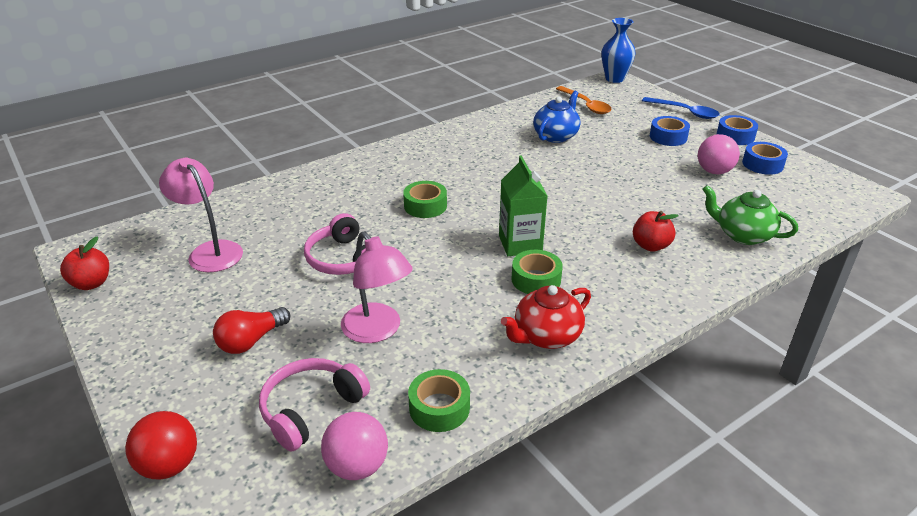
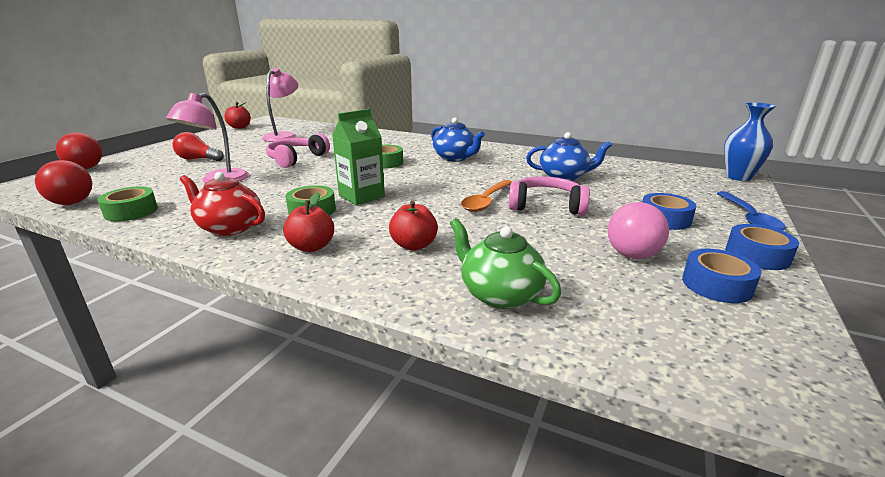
camera: 60 degrees right, 10 degrees down
(311, 409) = (131, 183): pink headphones -> pink headphones (546, 206)
(357, 466) = (72, 203): pink ball -> red ball
(451, 164) = (455, 158): none -> blue teapot
(586, 105) = (650, 176): orange spoon -> orange spoon (486, 201)
(624, 295) = (311, 247): none -> red apple
(742, 235) = (499, 294): green teapot -> green teapot turned 45 degrees counterclockwise

